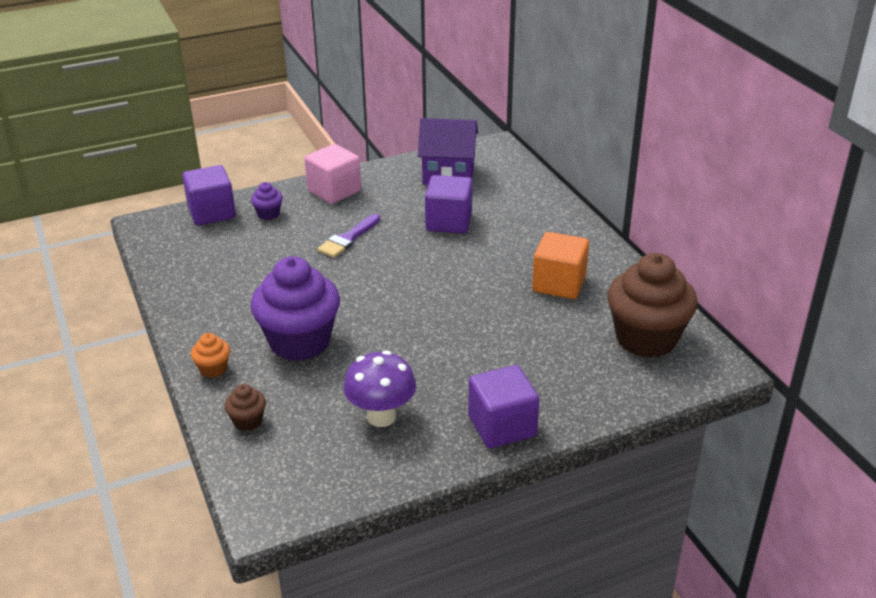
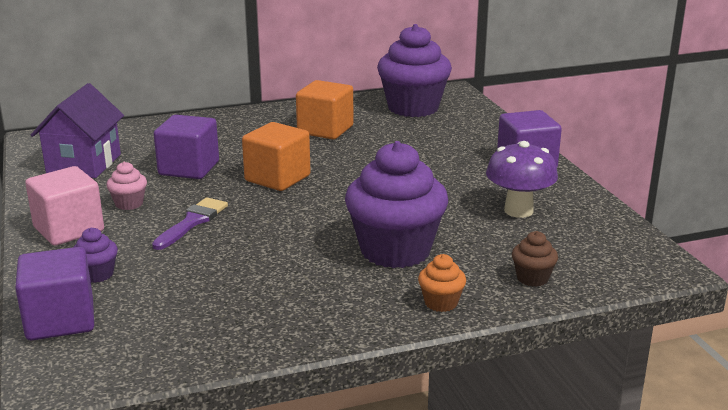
camera: 85 degrees left, 10 degrees down
(348, 239) = (192, 222): purple brush -> purple brush turned 105 degrees counterclockwise
(378, 206) = (129, 204): none -> pink cupcake
(436, 268) = (277, 178): none -> orange cube
(646, 339) = (413, 108): brown cupcake -> purple cupcake

